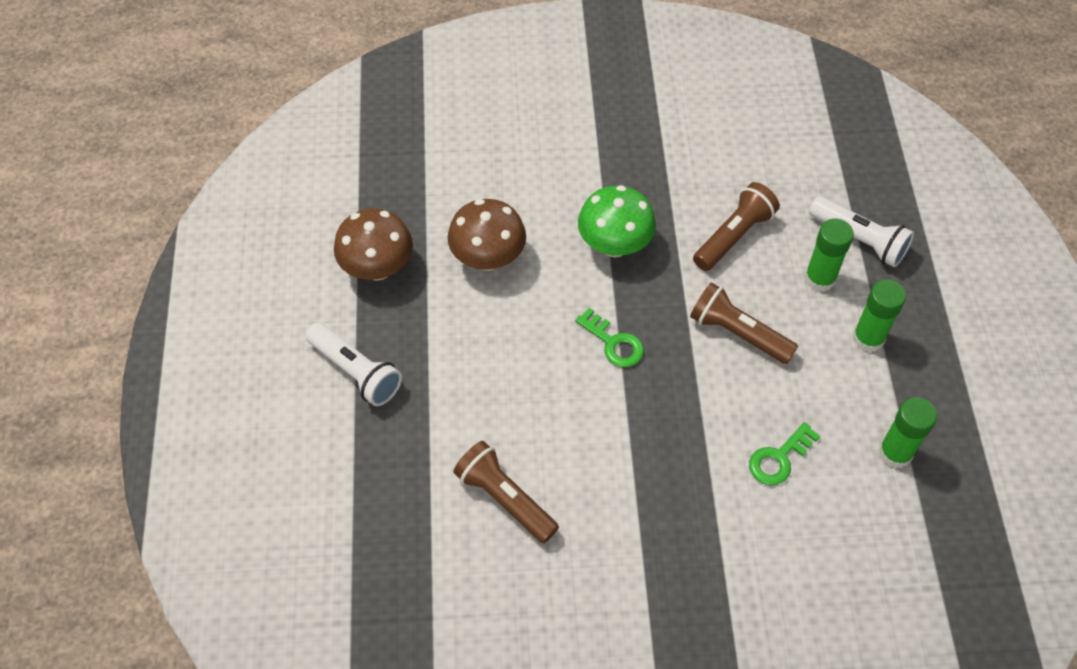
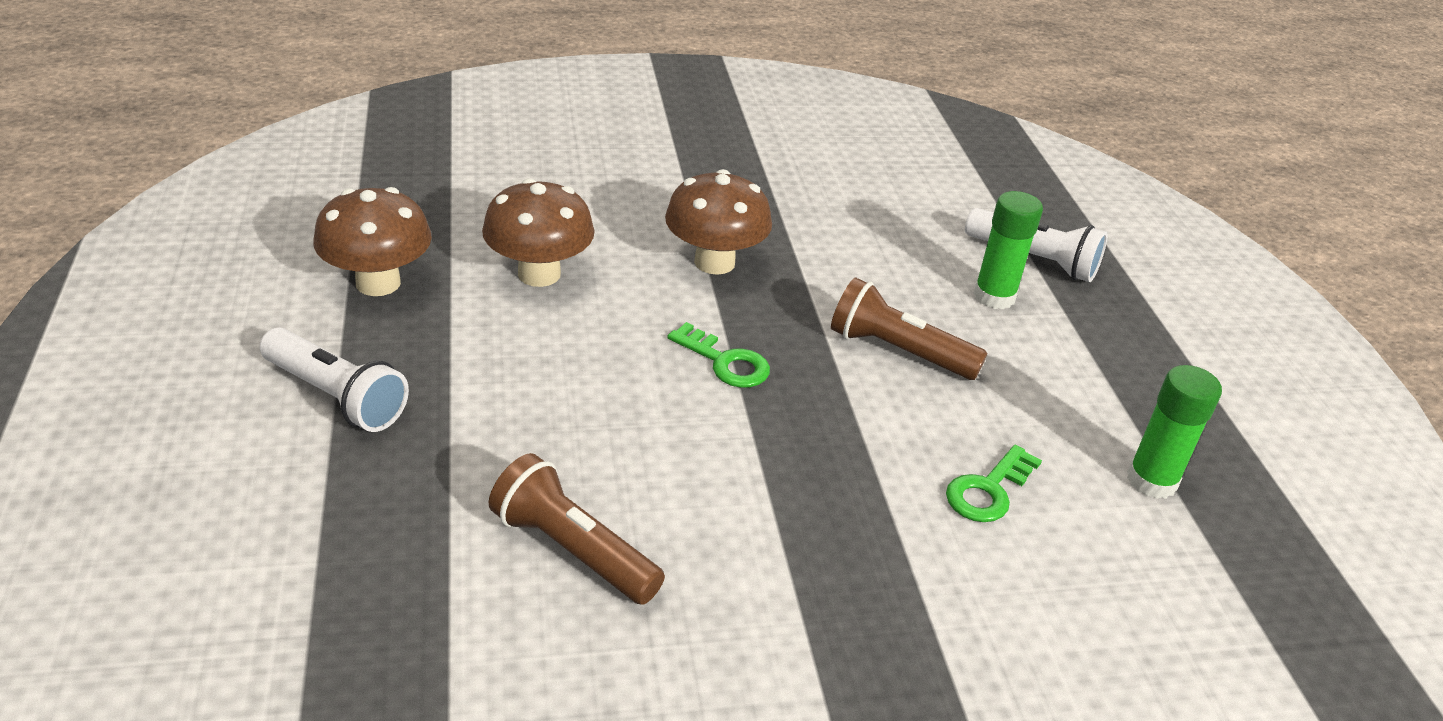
camera: 10 degrees left, 20 degrees down
(614, 245) = (714, 262): green mushroom -> brown mushroom
(733, 236) = (872, 255): brown flashlight -> none
(868, 338) = (1075, 356): green glue stick -> none

